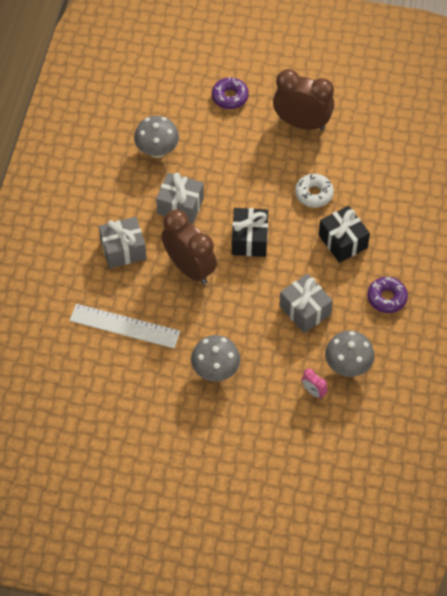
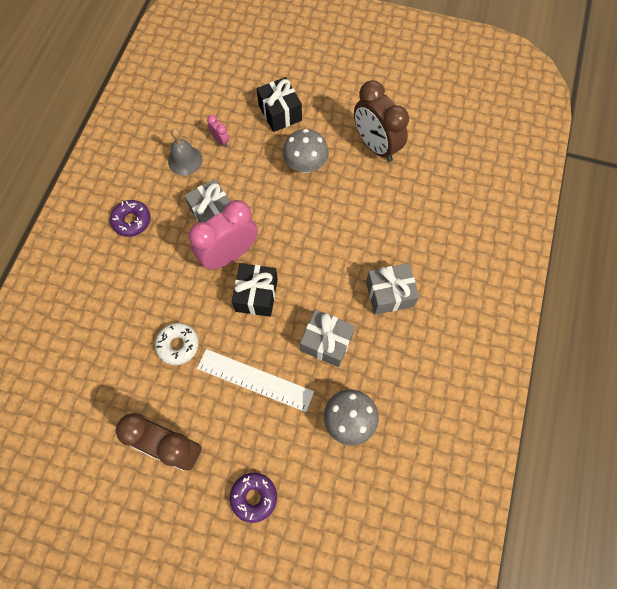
camera: 175 degrees left, 10 degrees up
(124, 326) = (388, 213): white ruler -> white ruler (255, 380)
(189, 268) = (322, 267): brown clock -> brown clock (376, 146)
(281, 273) = (229, 254): none -> pink clock
(343, 241) = (160, 285): black gift -> black gift (280, 113)
(347, 366) = (185, 160): grey mushroom -> grey bell

